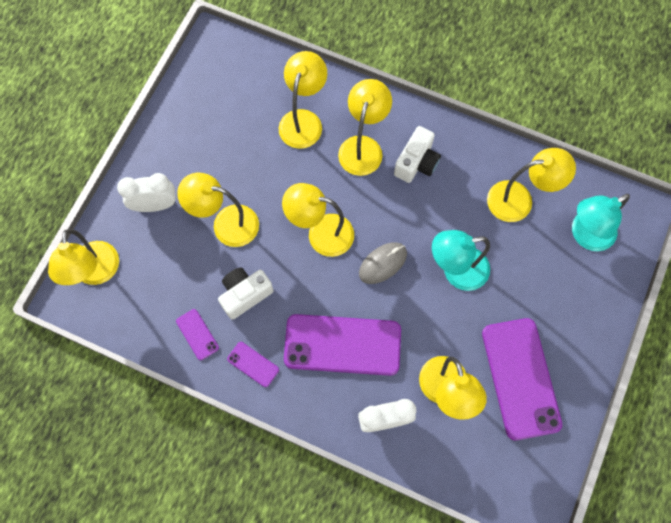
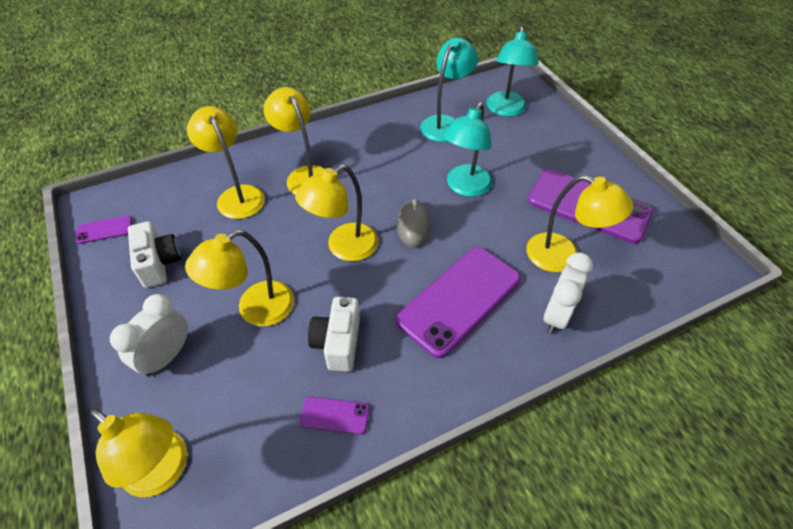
camera: 50 degrees left, 20 degrees down
(253, 364) = (413, 385): purple phone -> purple phone (104, 230)
(416, 163) = (355, 155): white camera -> white camera (159, 263)
(519, 200) = (445, 123): yellow lamp -> turquoise lamp

